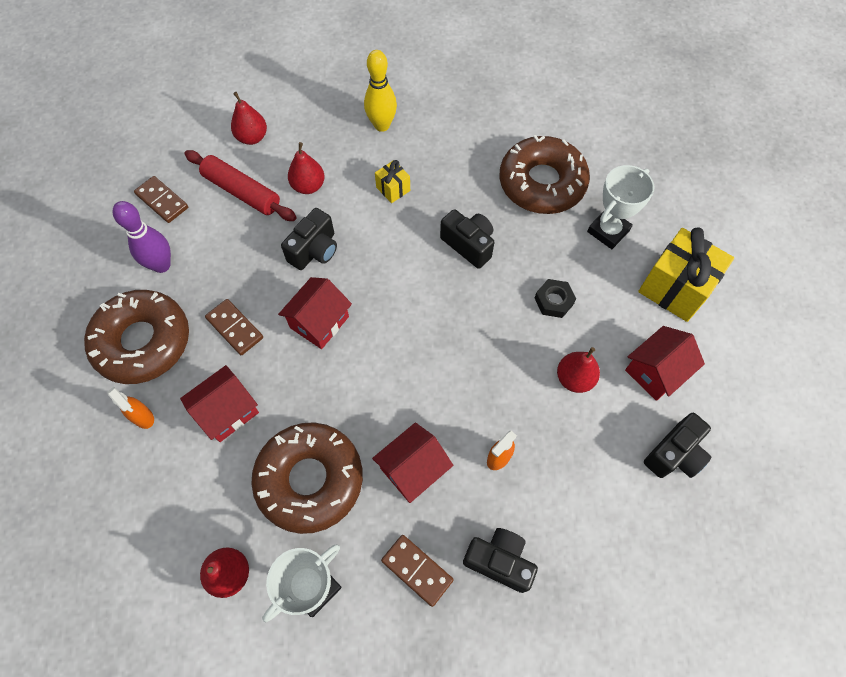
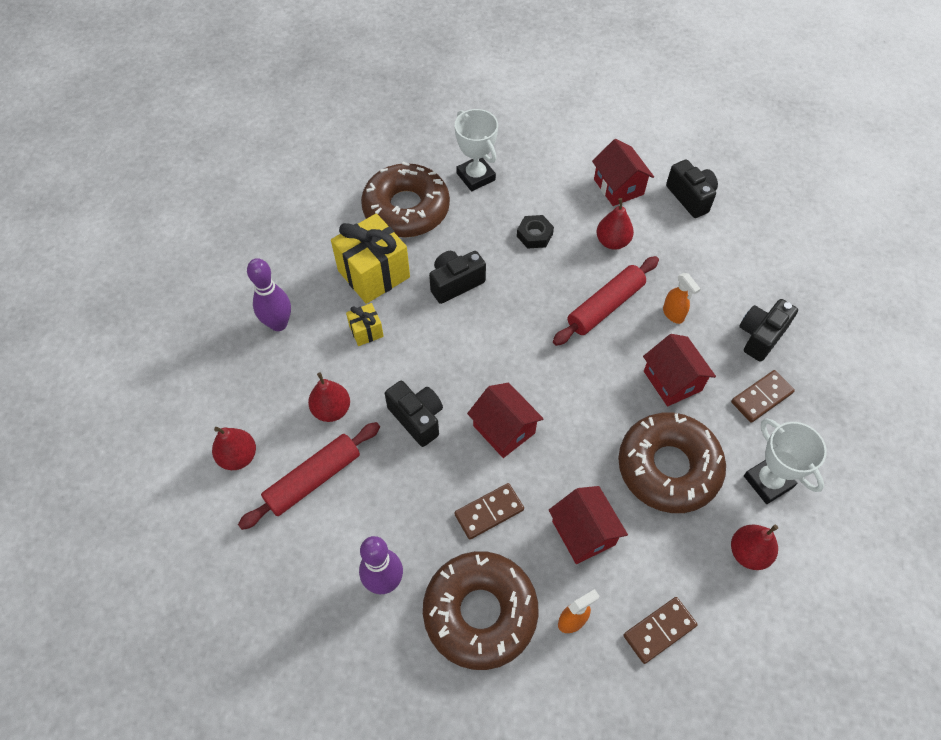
camera: 75 degrees left, 5 degrees down
(162, 201) = (292, 571): brown domino -> brown domino (659, 630)
(382, 125) = (278, 324): yellow bowling pin -> purple bowling pin
(486, 386) = (605, 306): none -> red rolling pin
(675, 288) = (546, 150): yellow gift -> yellow gift (374, 274)

